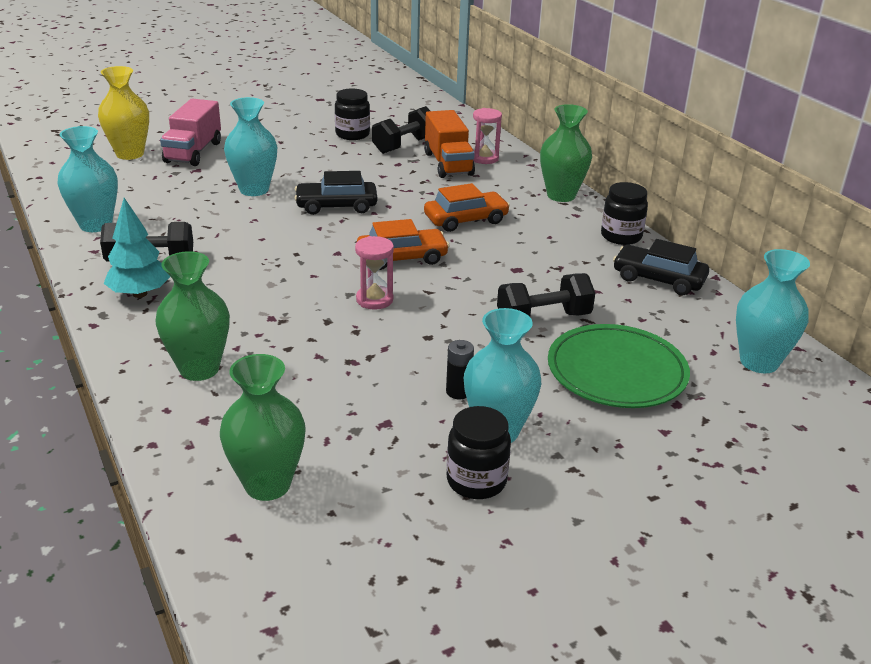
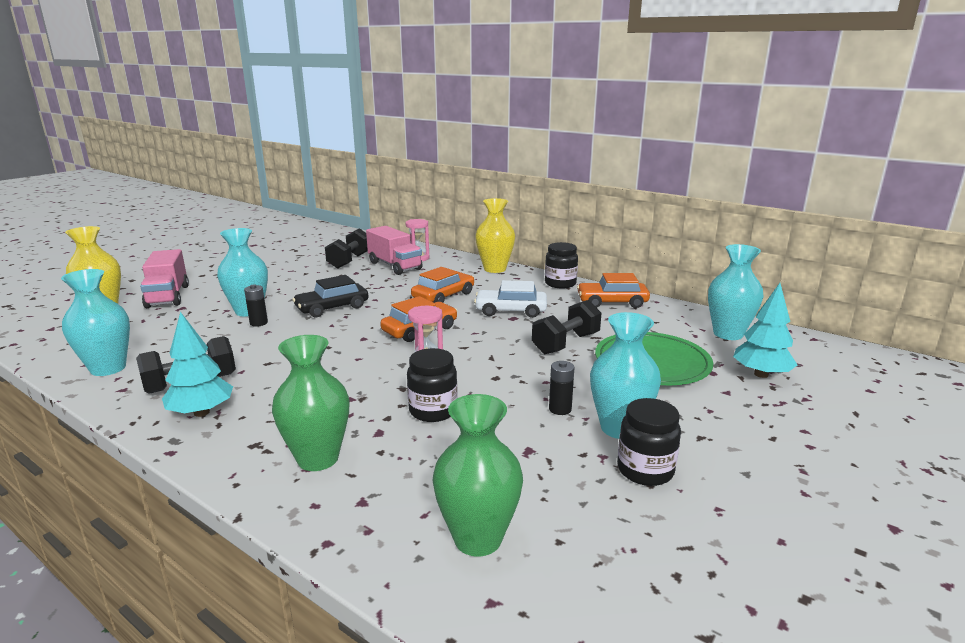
camera: 25 degrees left, 10 degrees down
(253, 207) = (258, 323): none -> black battery
(352, 134) = (301, 261): black jar -> black jar (433, 411)
(448, 164) = (395, 266): orange truck -> pink truck
(523, 259) = (511, 311): none -> white car
(561, 195) = (495, 269): green vase -> yellow vase
(658, 279) = (612, 302): black car -> orange car
(734, 424) = (761, 374): none -> turquoise tree

